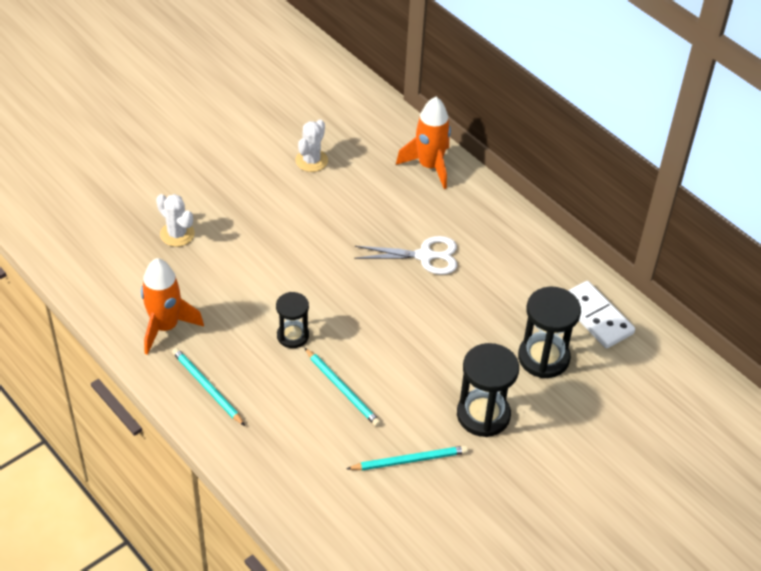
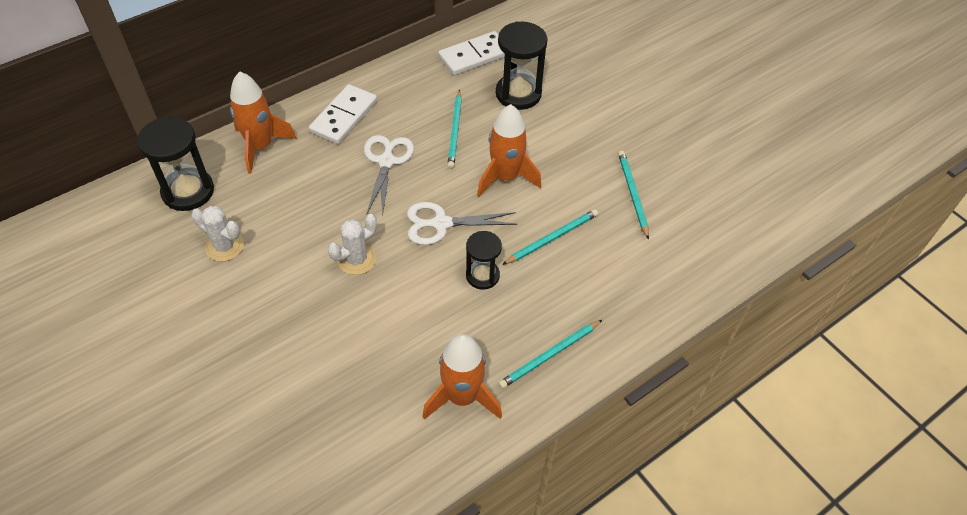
camera: 85 degrees left, 5 degrees up
(177, 234) = (316, 385): white cactus -> white cactus (356, 259)
(351, 302) = (441, 224): none -> white scissors
(417, 349) = (505, 177): none -> orange rocket
(476, 306) = (455, 131): none -> turquoise pencil
(479, 219) = (344, 117): none -> white domino
(483, 415) = (581, 139): black hourglass -> black hourglass (188, 191)

